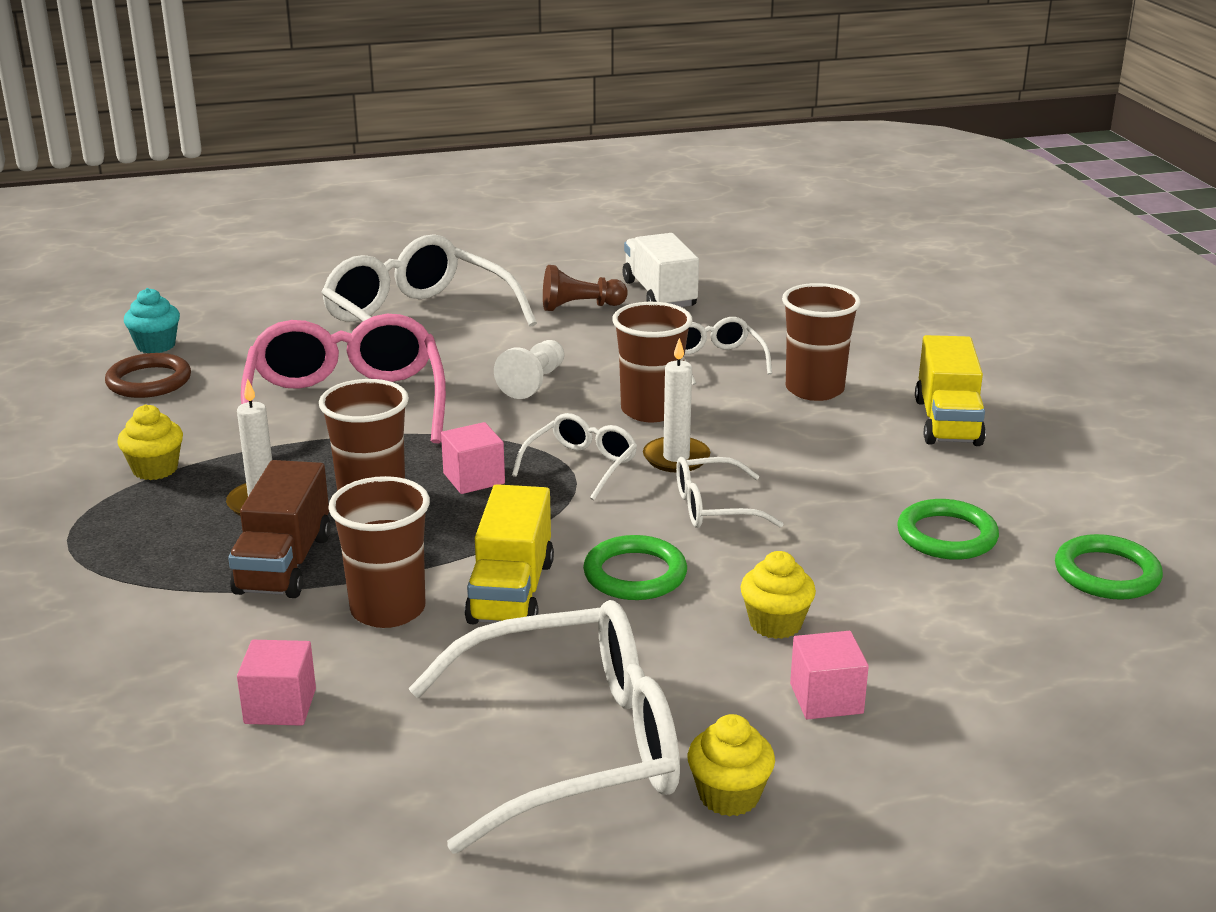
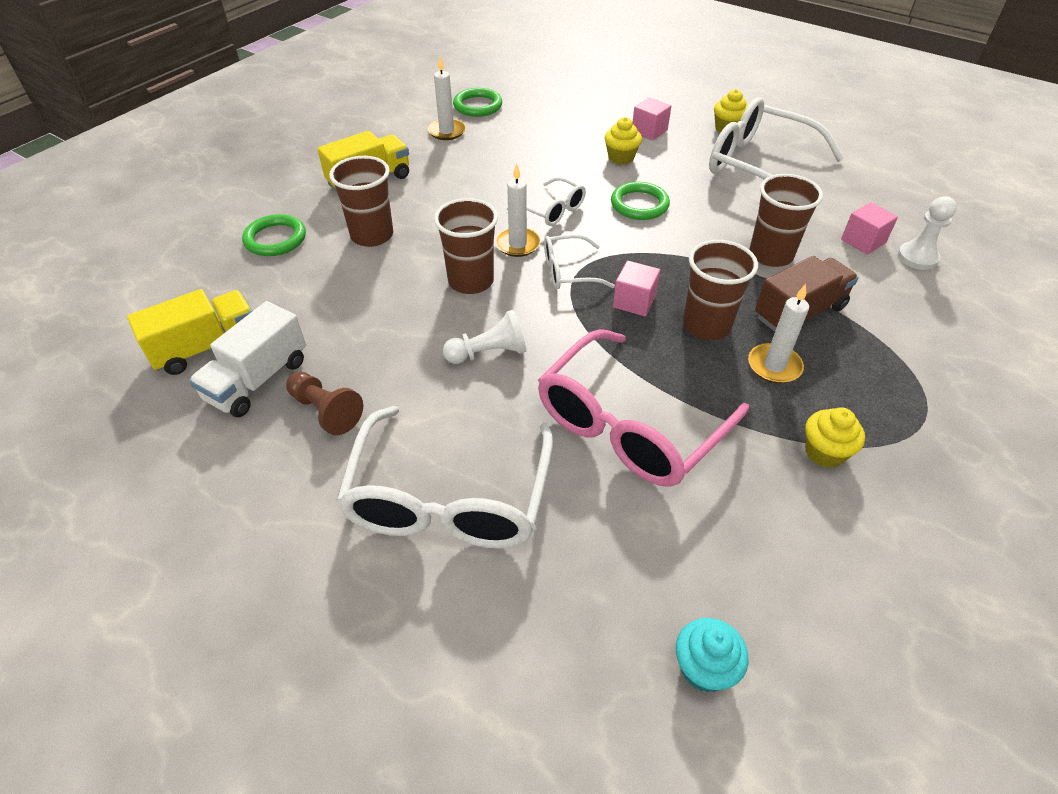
camera: 130 degrees left, 20 degrees up
(149, 381) = (754, 593): brown ring -> none
(179, 727) = (917, 257): none -> white pawn
(511, 592) = (703, 229): yellow truck -> yellow truck (207, 347)
(715, 360) = (366, 291): white glasses -> none
(947, 535) = (494, 145): green ring -> green ring (275, 239)
(1035, 515) = (447, 131): none -> white candle

